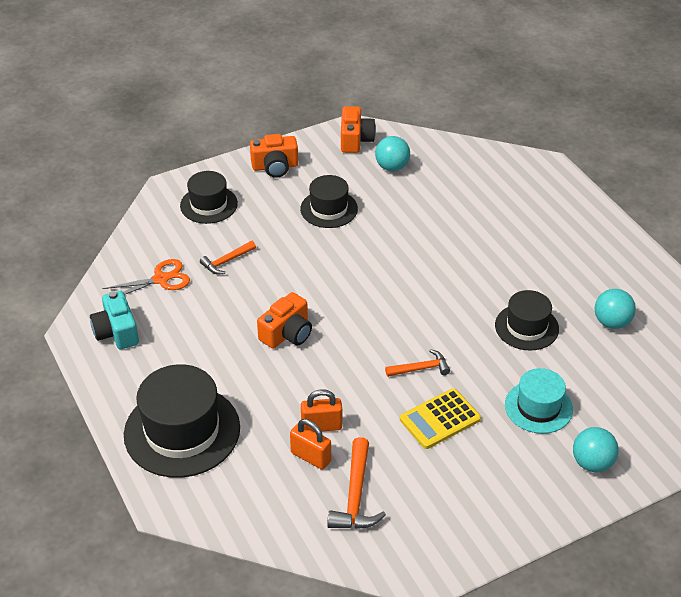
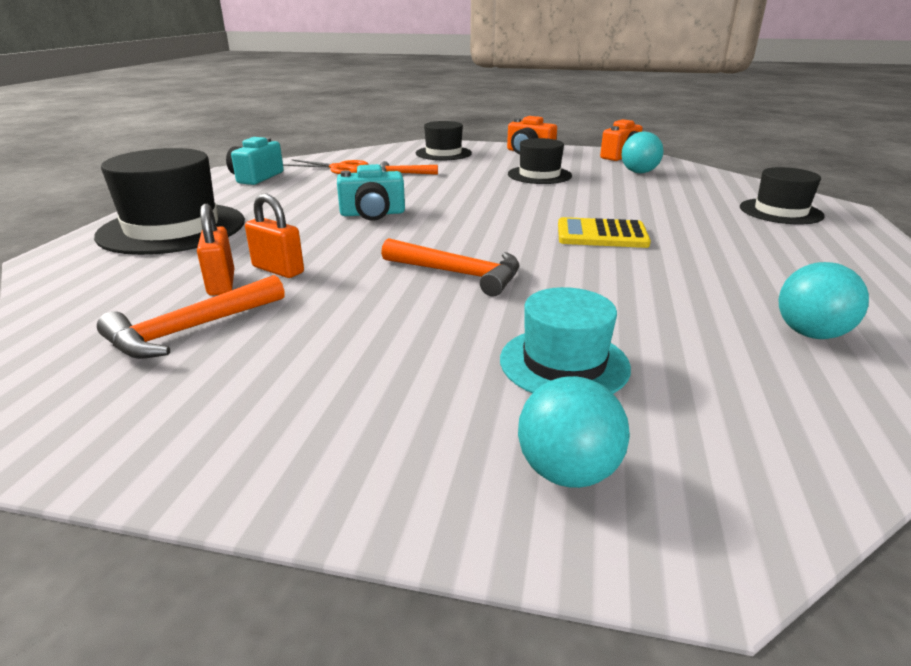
camera: 40 degrees right, 15 degrees down
(287, 333) = (372, 214): orange camera -> turquoise camera
(420, 368) = (458, 274): orange hammer -> orange hammer, size x1.55
(440, 419) = (407, 316): yellow calculator -> yellow calculator (601, 235)
(526, 327) = (653, 292): black hat -> black hat (780, 211)

